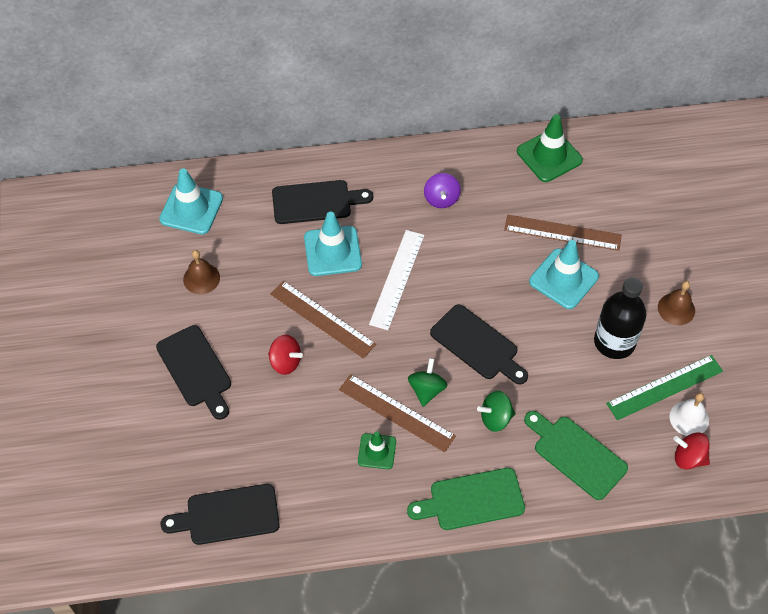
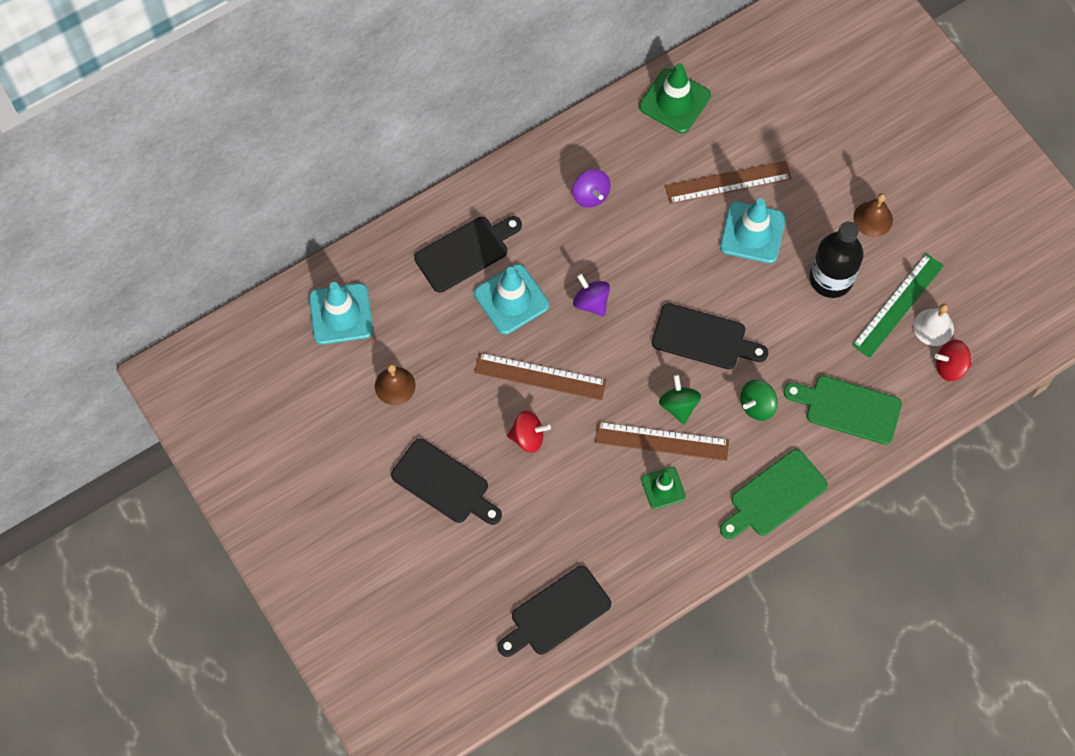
camera: 25 degrees left, 10 degrees up
(397, 279) = (591, 302): white ruler -> purple spinning top

